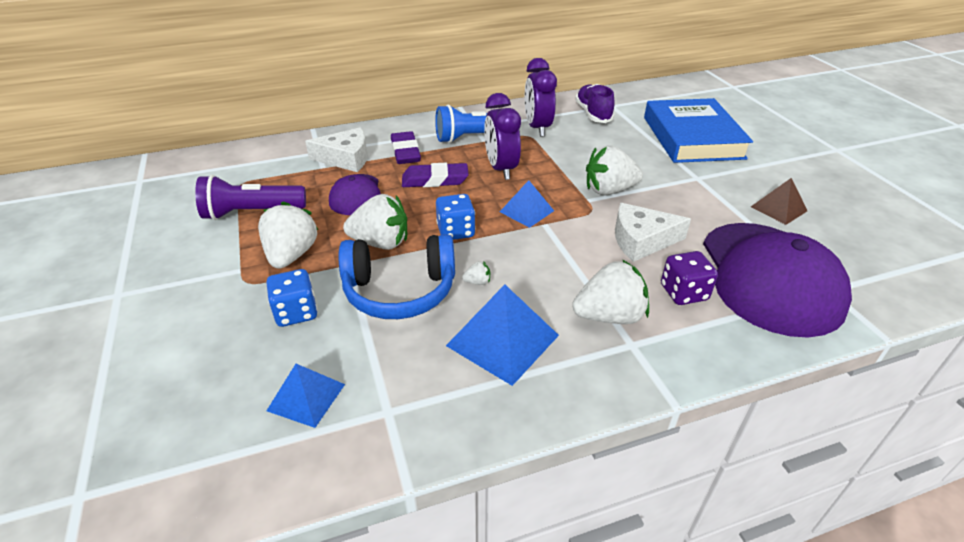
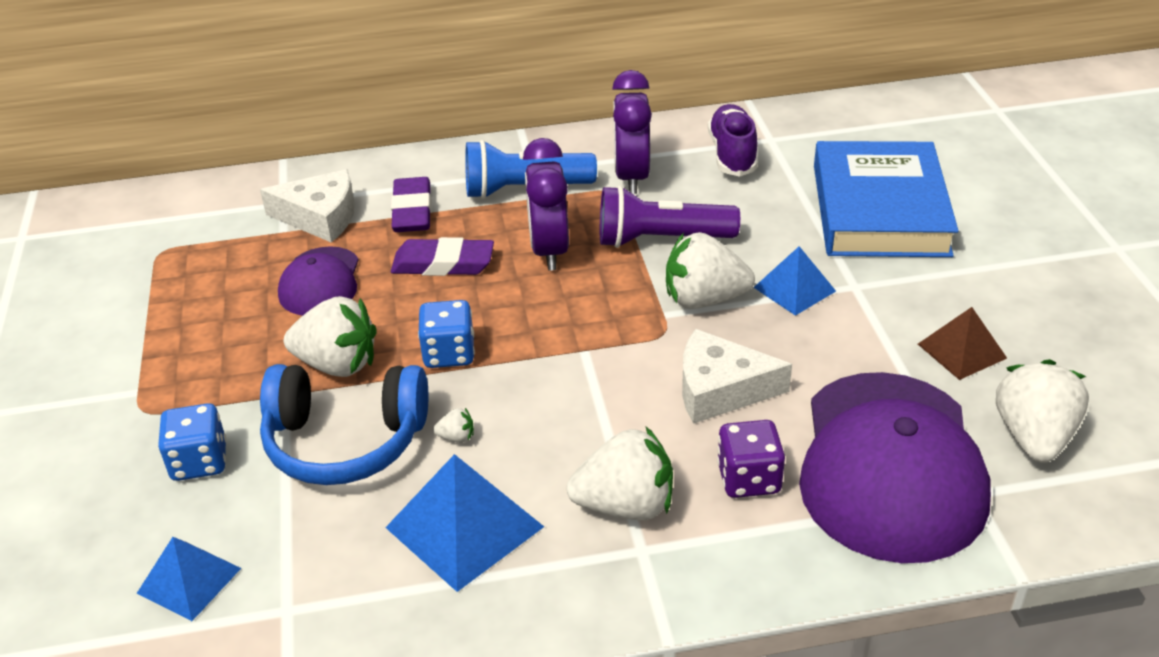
camera: 10 degrees right, 0 degrees up
(252, 213) = (168, 302): purple flashlight -> purple flashlight (661, 239)
(291, 255) = (210, 374): white strawberry -> white strawberry (1033, 437)
(527, 211) = (564, 327): blue pyramid -> blue pyramid (794, 289)

